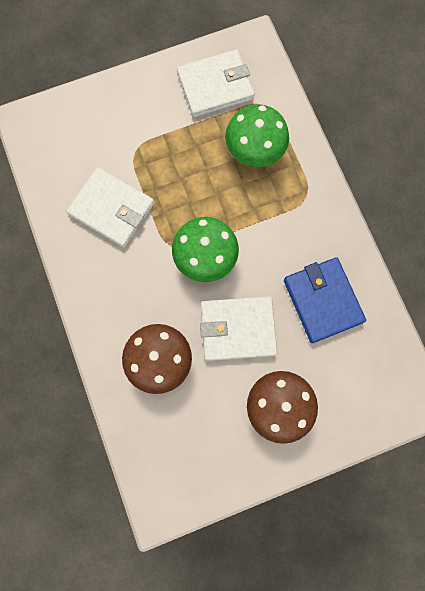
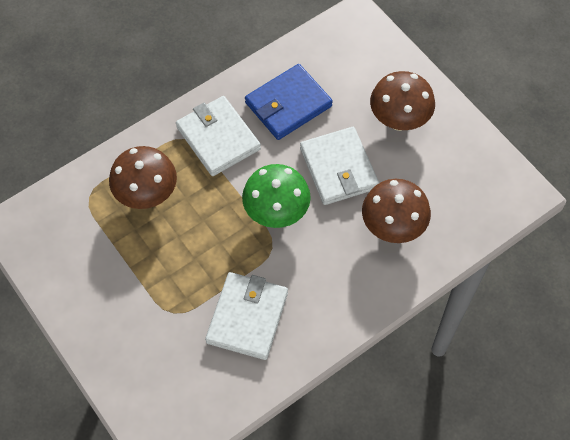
camera: 105 degrees left, 15 degrees down
(215, 86) = (75, 251): white wallet -> white wallet (218, 138)
(254, 152) = (147, 195): green mushroom -> brown mushroom

